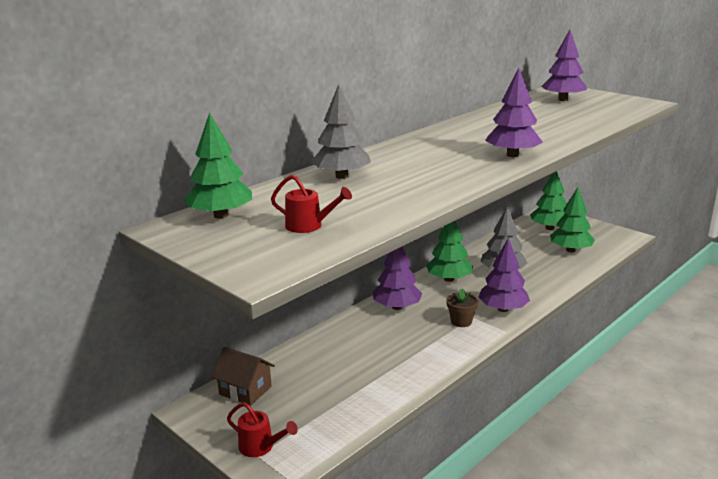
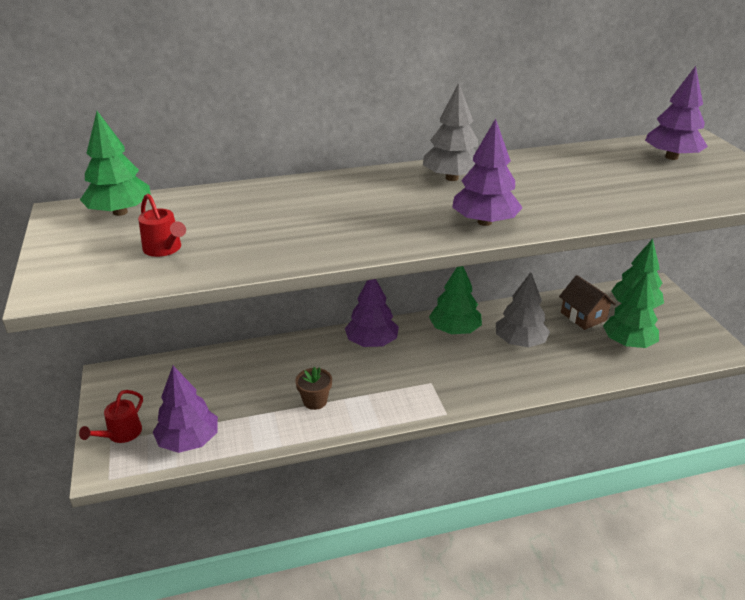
camera: 30 degrees right, 10 degrees up
(245, 390) = (163, 375): brown house -> brown house (583, 316)
(261, 447) = (120, 435): red watering can -> red watering can turned 60 degrees clockwise
(342, 176) = (278, 198): grey tree -> grey tree (452, 178)
(461, 321) = (414, 383): brown flower pot -> brown flower pot (315, 401)
(503, 309) = (472, 386): purple tree -> purple tree (189, 441)

